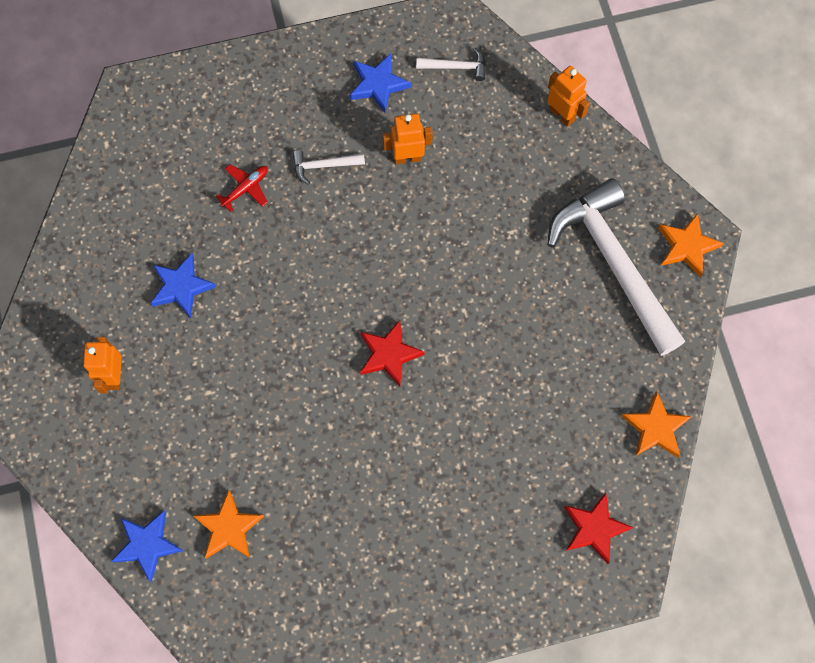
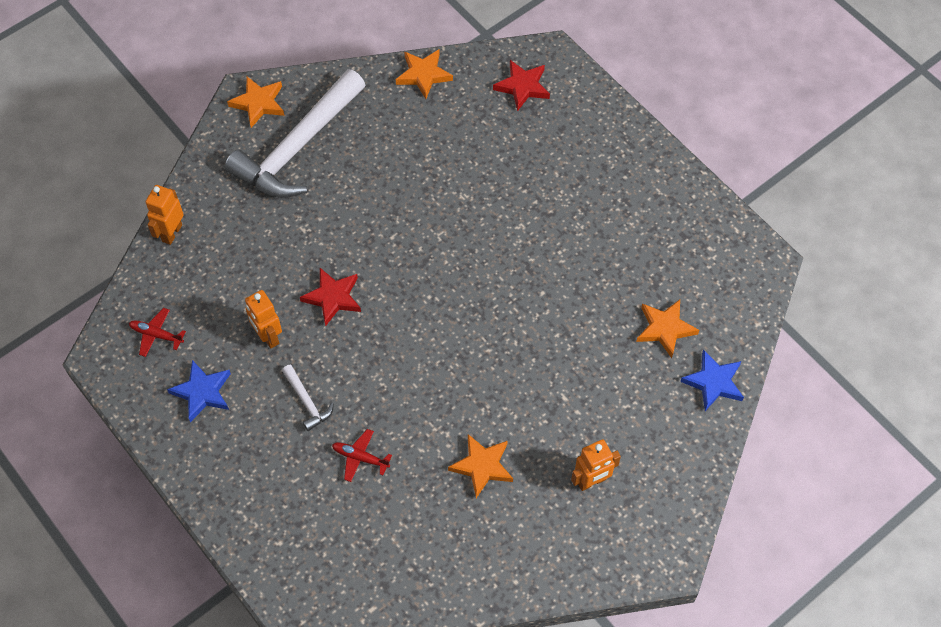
camera: 115 degrees left, 10 degrees down
(181, 287) = (482, 466): blue star -> orange star
(389, 354) = (458, 275): red star -> red star (333, 297)
(456, 67) = (156, 335): white hammer -> red plane

